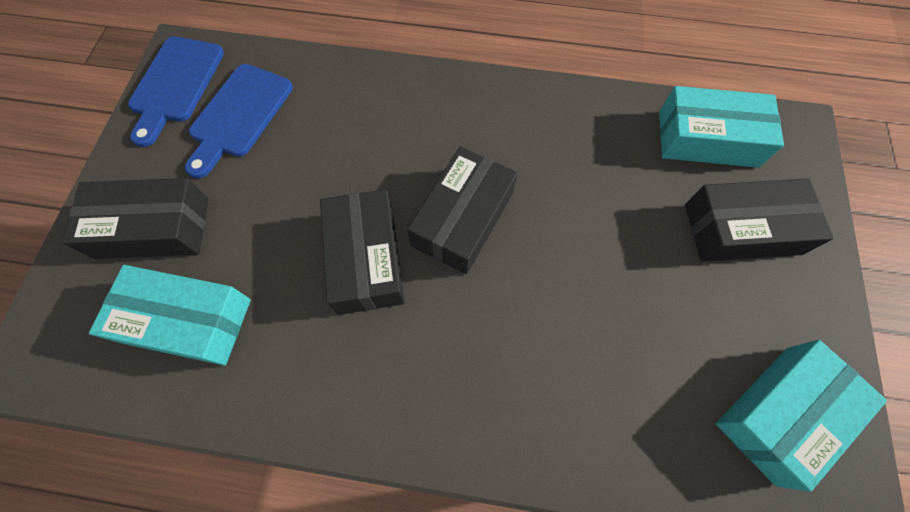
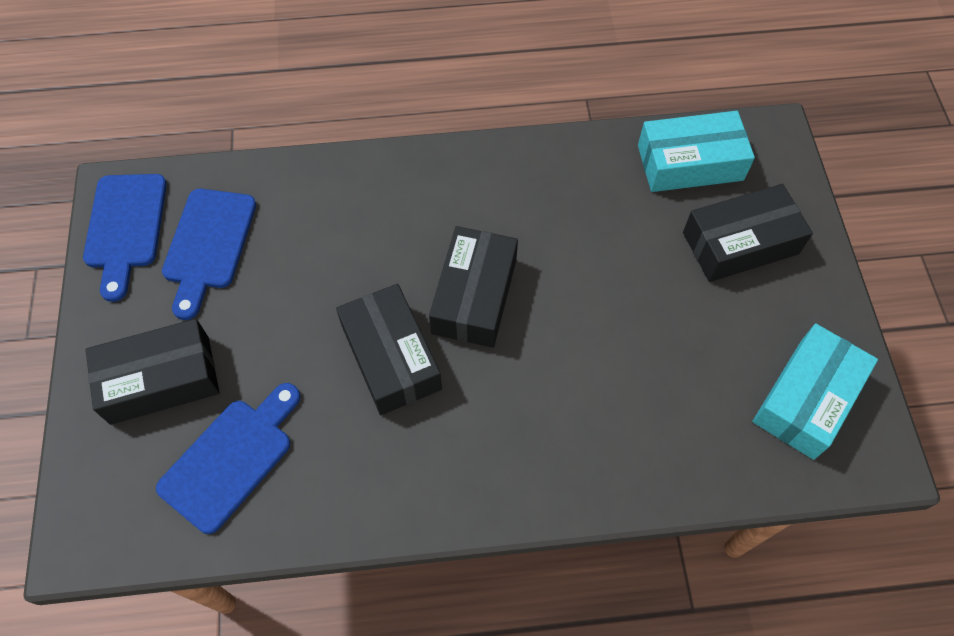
camera: 15 degrees left, 5 degrees down
(187, 320) = (231, 459): turquoise box -> blue cutting board

